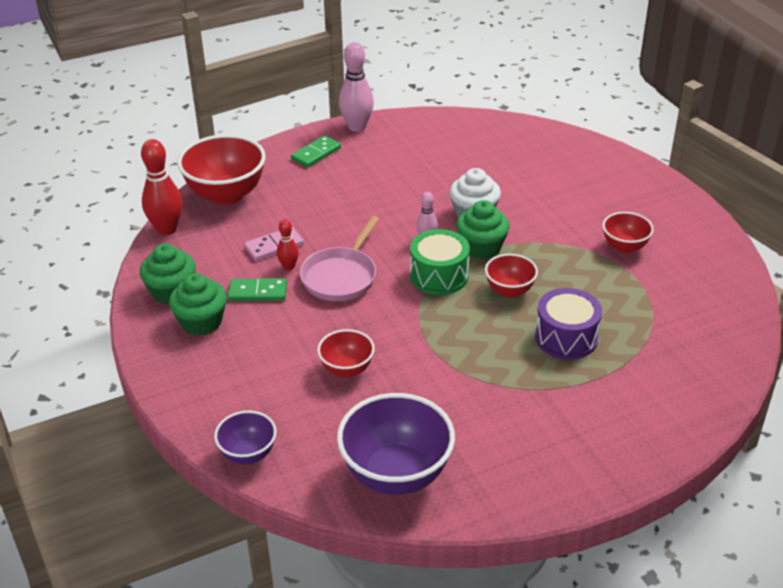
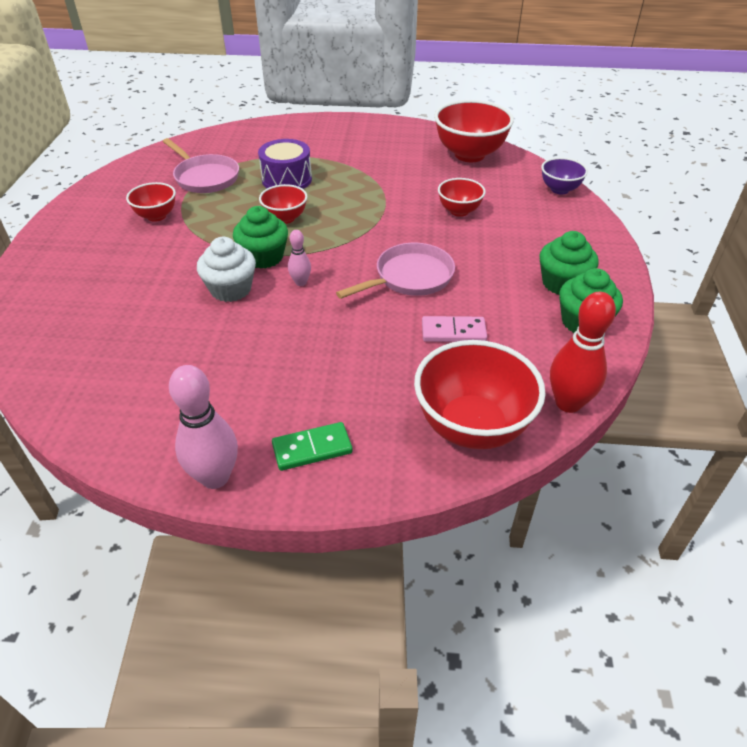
camera: 150 degrees left, 5 degrees up
(258, 292) = (496, 291): green domino -> none
(288, 267) = (452, 304): red bowling pin -> none
(396, 475) = (469, 155): purple bowl -> red bowl
(439, 275) = (326, 248): green drum -> none
(649, 305) = (205, 177): none -> pink pan

